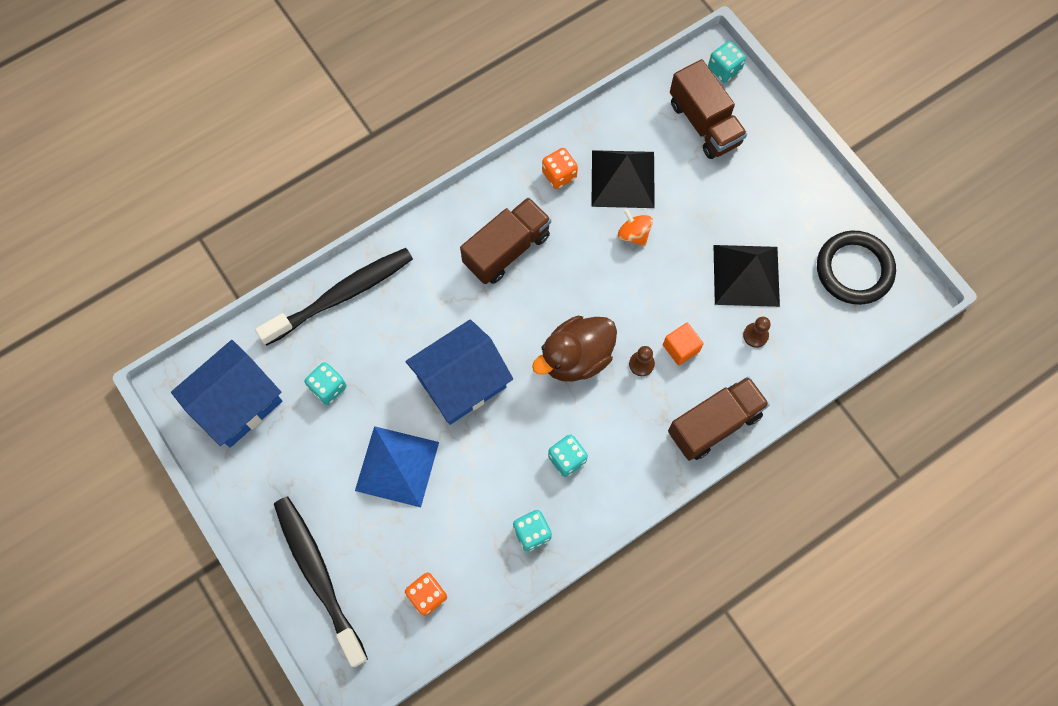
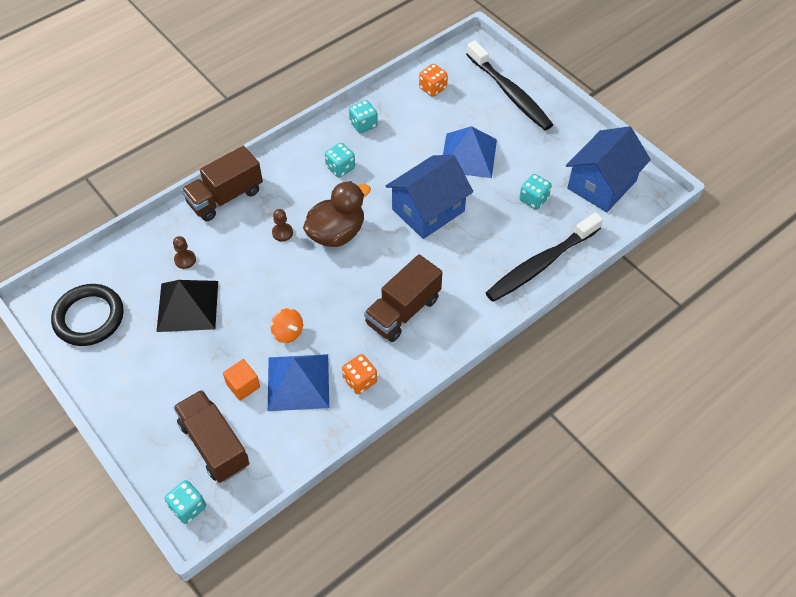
camera: 175 degrees right, 15 degrees down
(623, 179) = (298, 382): black pyramid -> blue pyramid
(681, 348) = (249, 246): orange cube -> orange cube (243, 385)

